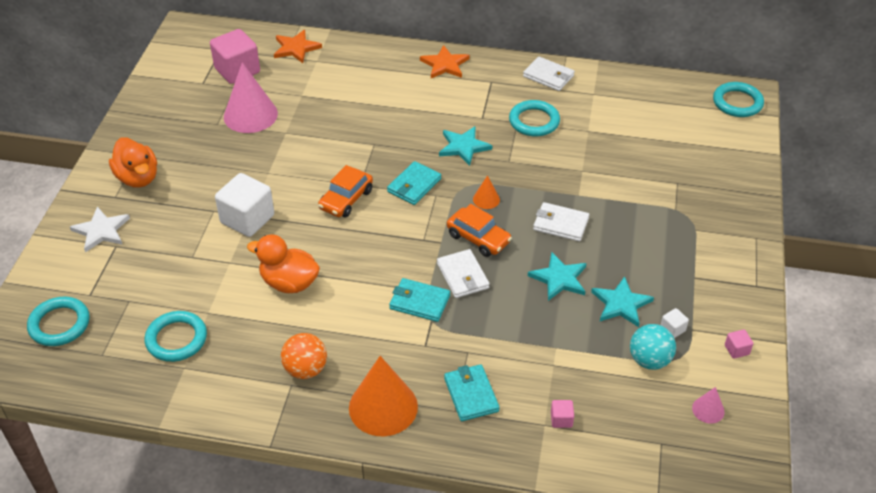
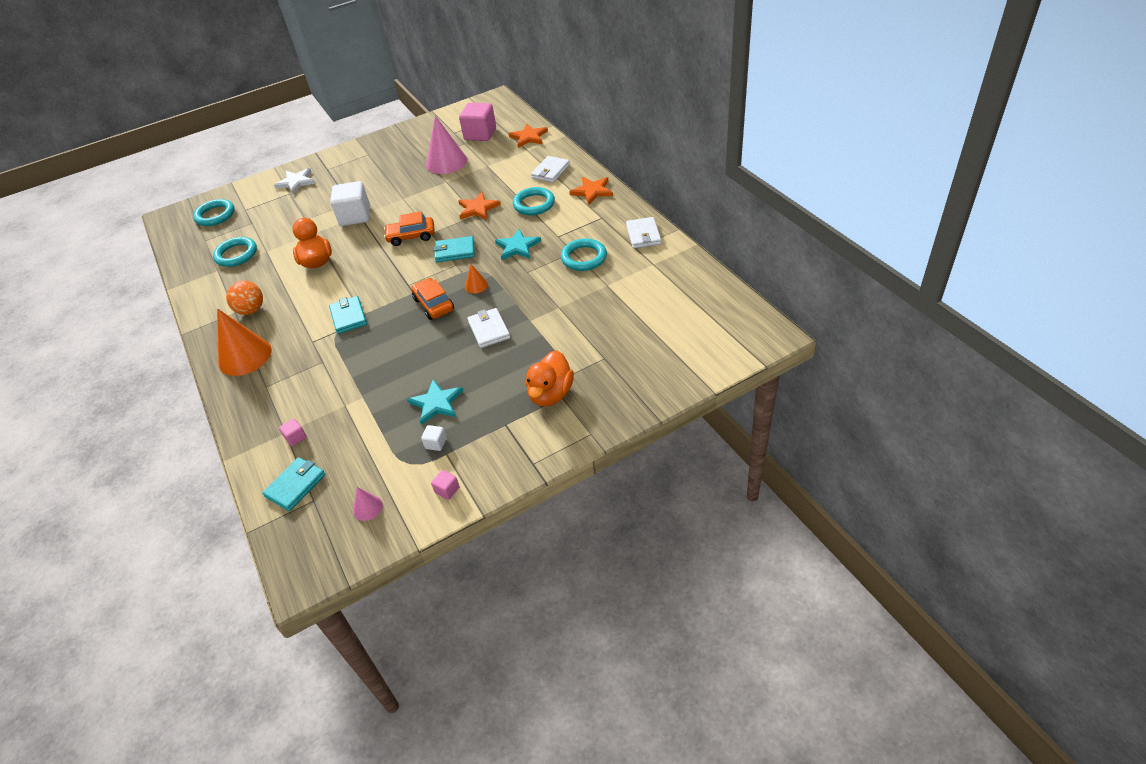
camera: 55 degrees right, 0 degrees up
(138, 178) = (349, 165): orange duck -> orange duck (551, 394)
(365, 137) = (478, 208): none -> orange star
(462, 276) = (390, 319): white wallet -> white wallet (550, 171)
(471, 394) = (285, 385): turquoise wallet -> turquoise wallet (295, 485)
(478, 238) = (434, 304): orange car -> orange car turned 150 degrees clockwise
(559, 278) = (432, 360): turquoise star -> none
(649, 360) = (391, 449): turquoise ball -> none
(737, 103) = (749, 335): turquoise ring -> turquoise ring (534, 204)

